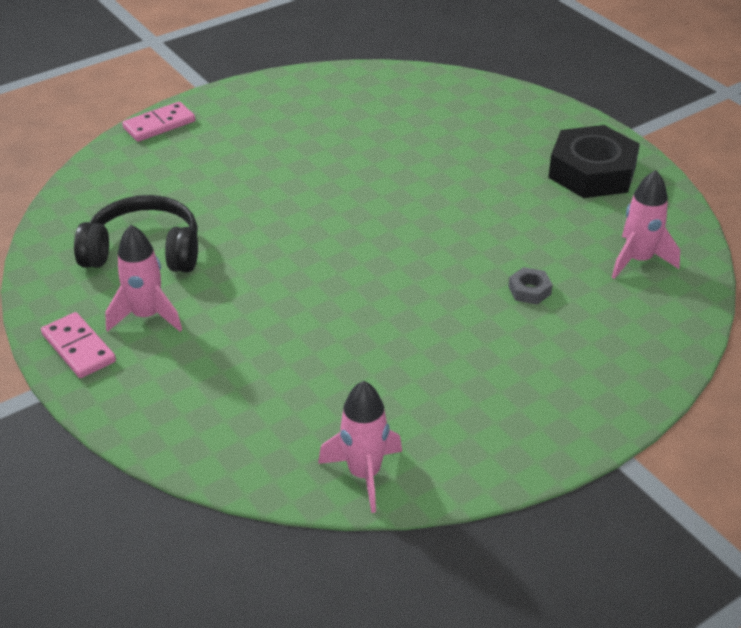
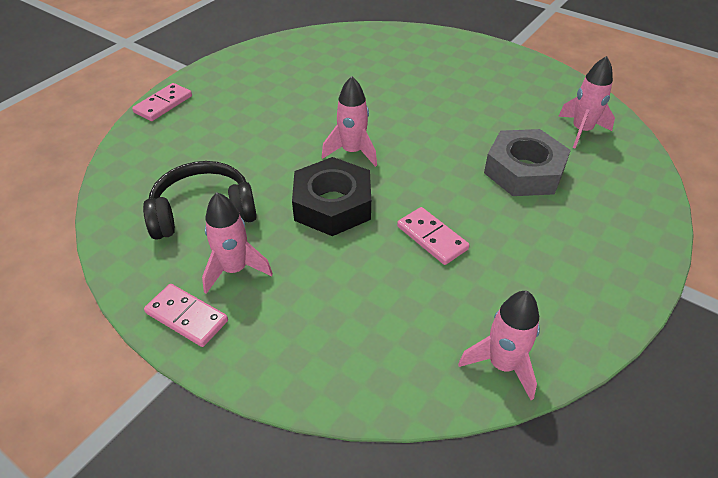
camera: 20 degrees left, 5 degrees up
(340, 223) = (352, 152): none -> pink rocket
(371, 336) = (432, 238): none -> pink domino
(529, 290) = (524, 171): grey nut -> grey nut, size x2.38
(592, 172) = (507, 75): black nut -> black nut (332, 204)

